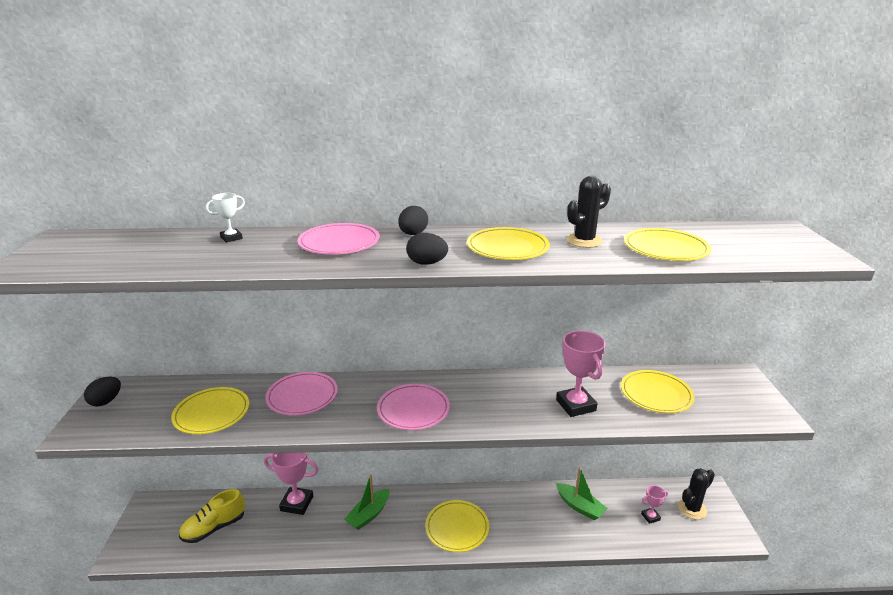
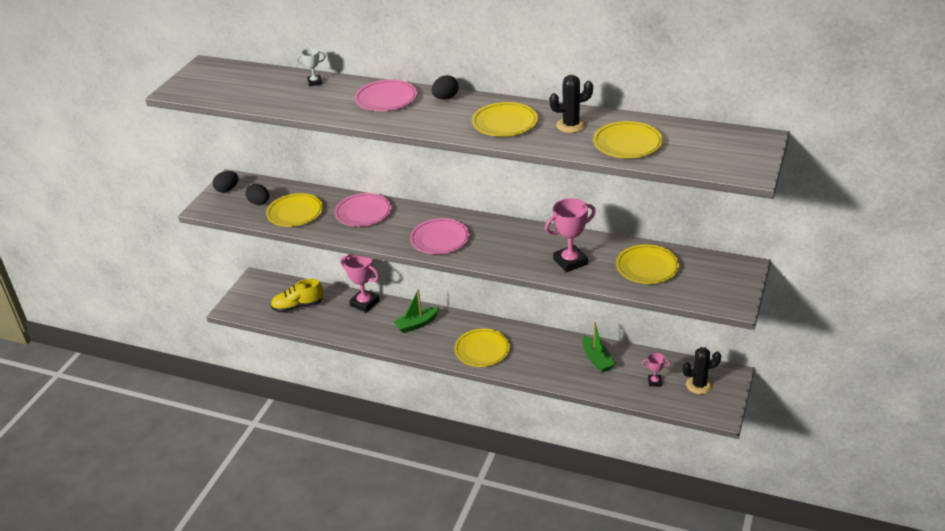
camera: 25 degrees right, 10 degrees up
(427, 263) = (434, 128): black egg -> black egg (259, 203)
(575, 405) = (570, 262): pink trophy -> pink trophy turned 60 degrees clockwise

